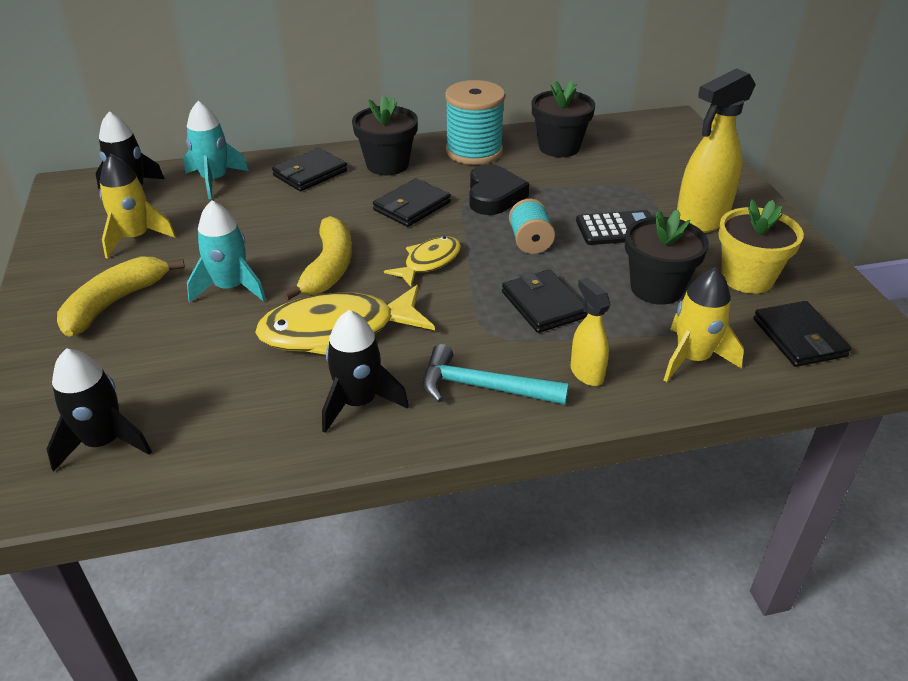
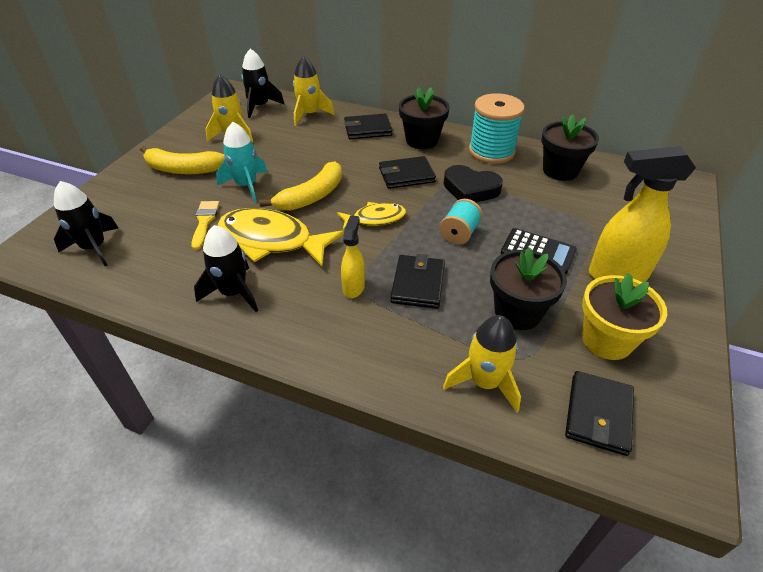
camera: 35 degrees right, 5 degrees up
(115, 303) = (183, 169): yellow banana -> yellow banana turned 150 degrees counterclockwise
(214, 180) = (309, 114): turquoise rocket -> yellow rocket
(225, 348) = (205, 221): none -> yellow brush
(483, 387) = (315, 323): turquoise hammer -> none
(494, 196) = (470, 189): black heart -> black heart turned 75 degrees clockwise
(586, 373) = (392, 350): yellow spray bottle -> yellow spray bottle (353, 287)

